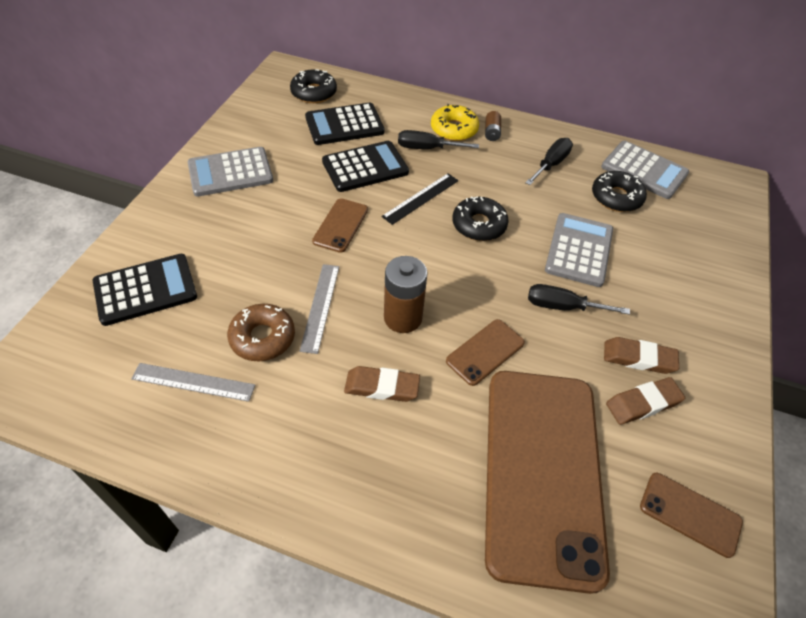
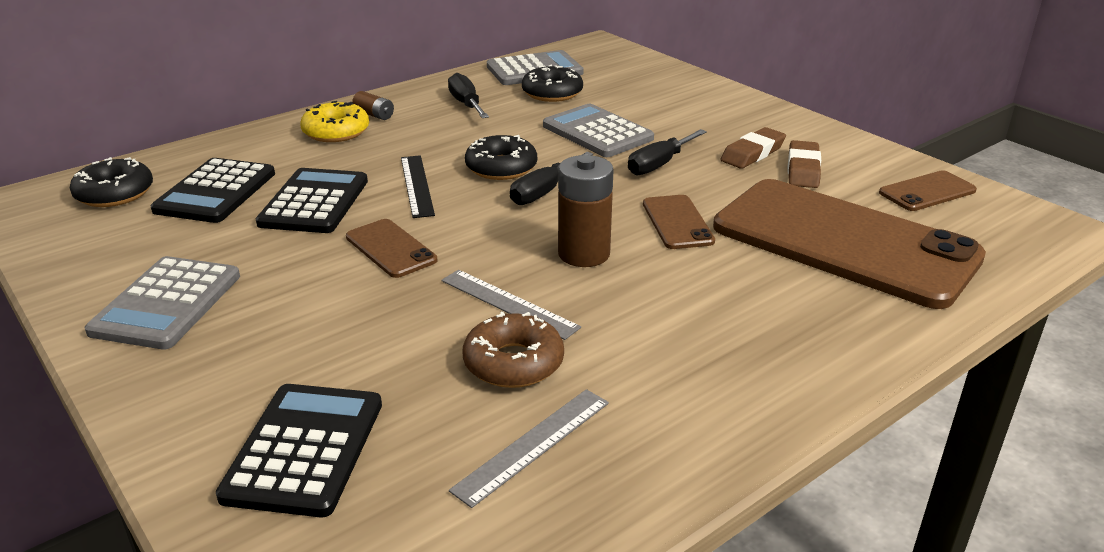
camera: 55 degrees left, 20 degrees down
(382, 387) = (669, 298): brown eraser -> none
(427, 148) = (342, 156): black screwdriver -> black screwdriver (544, 192)

